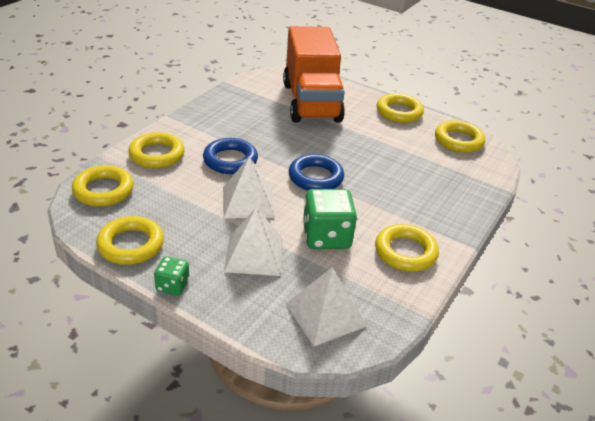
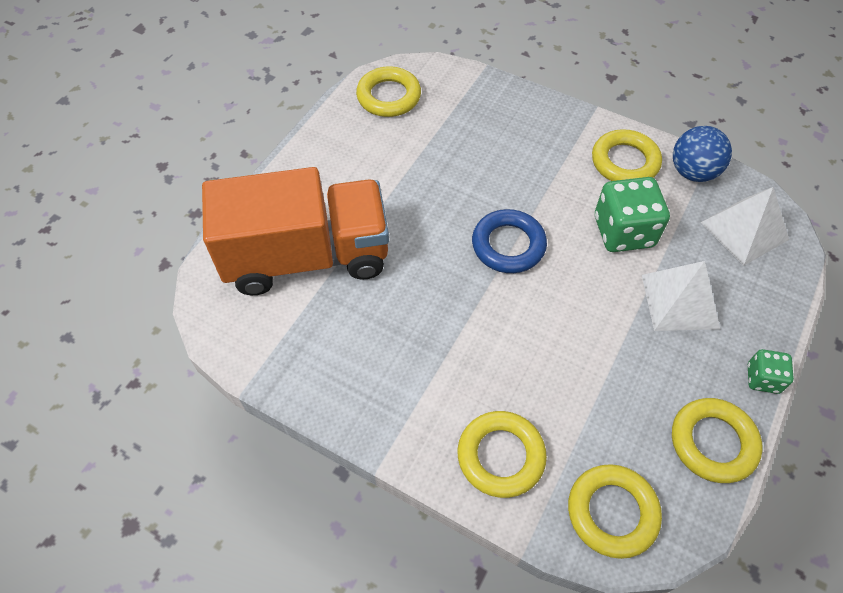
camera: 90 degrees left, 20 degrees up
(230, 160) = (492, 350): blue ring -> none
(248, 202) = (582, 317): white pyramid -> none
(397, 295) = (692, 172): none -> blue ball
(399, 112) = (323, 151): yellow ring -> none

